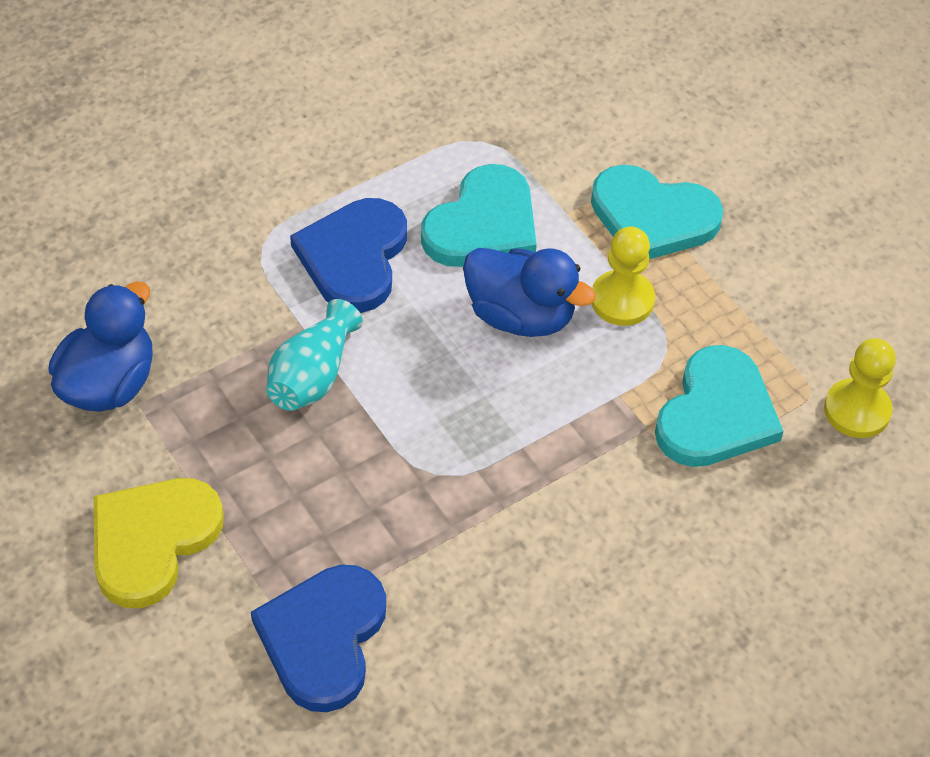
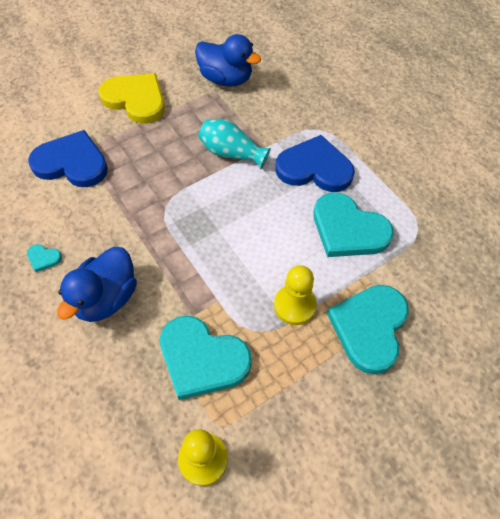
camera: 90 degrees right, 5 degrees up
(520, 316) = (278, 248): blue duck -> blue duck (106, 298)
(547, 653) = (43, 258): none -> turquoise heart

